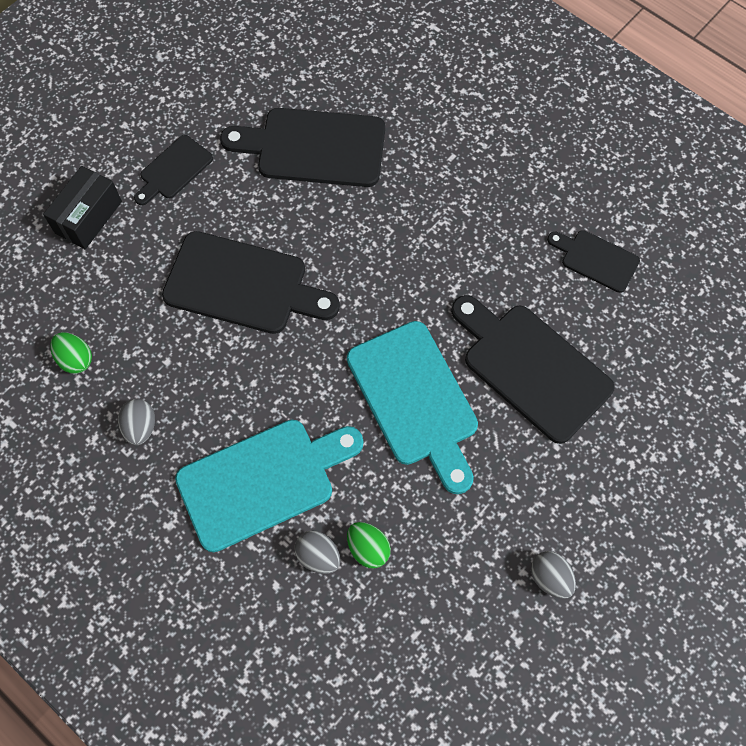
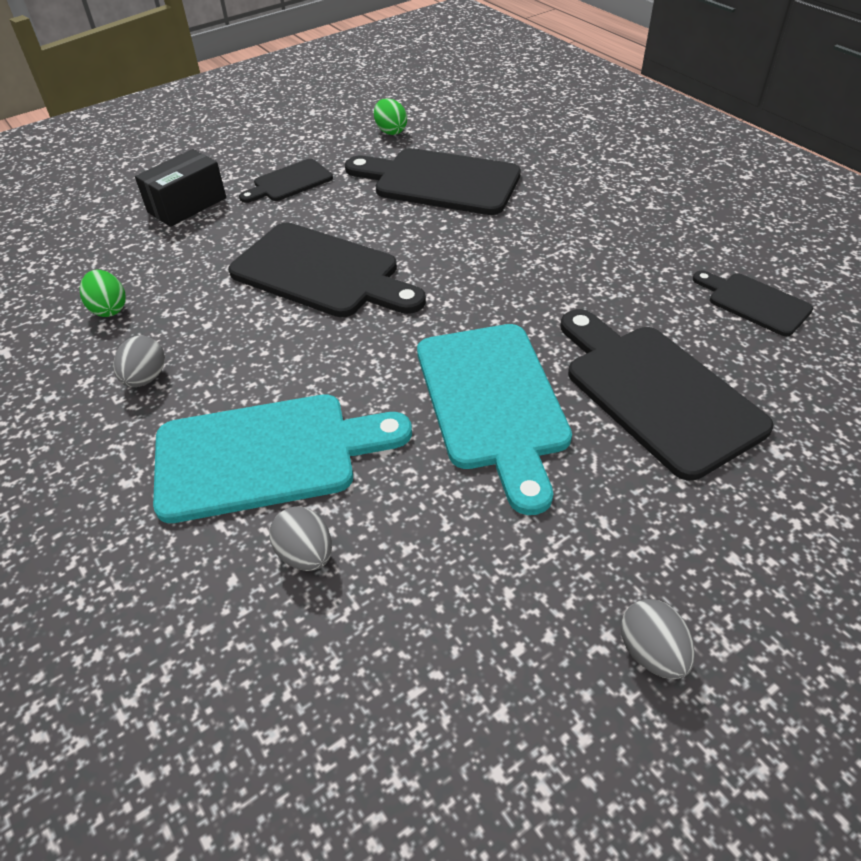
camera: 15 degrees right, 20 degrees down
(368, 548) = (379, 558): green egg -> green egg (390, 131)

